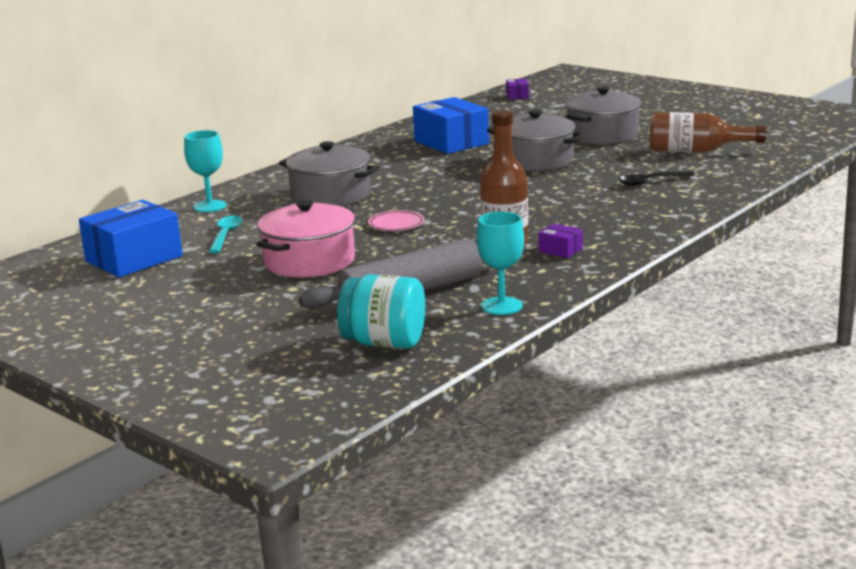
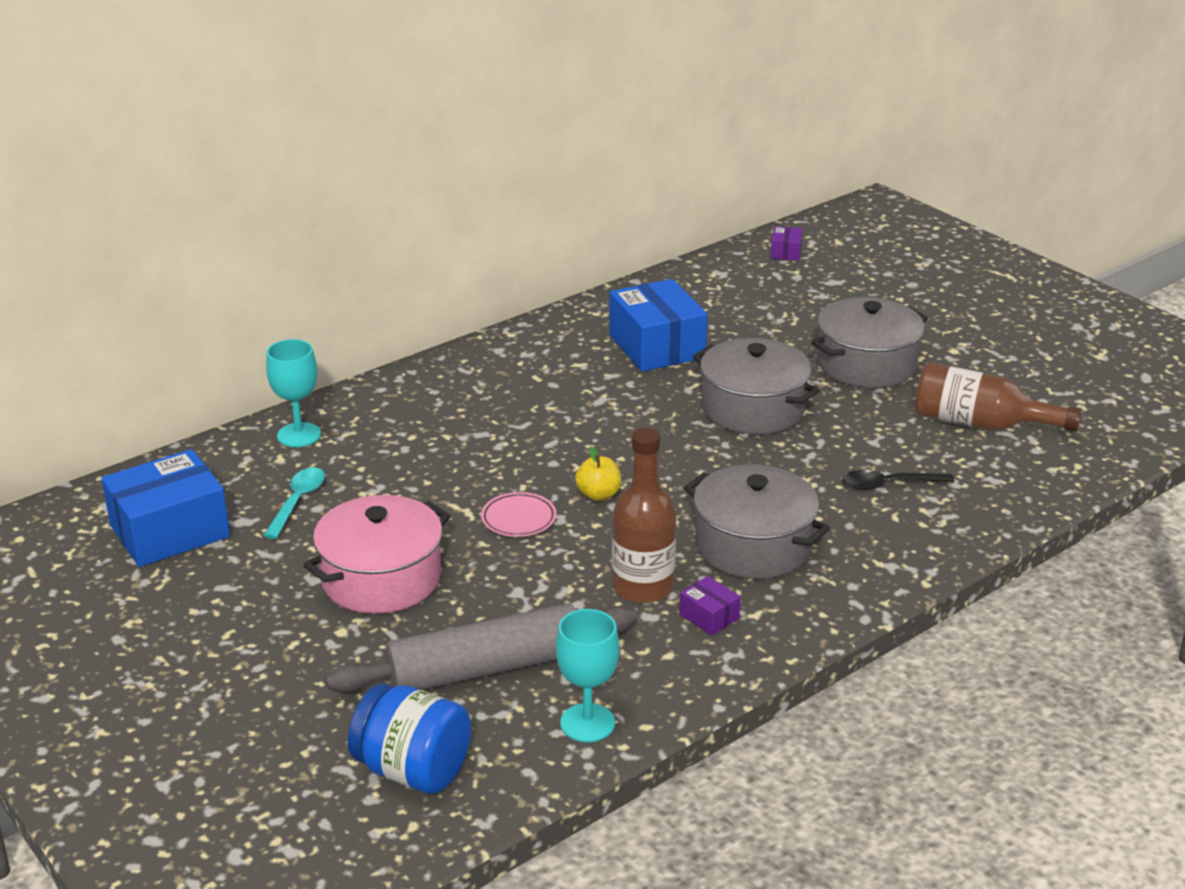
camera: 10 degrees right, 10 degrees up
(330, 195) = (458, 438): grey pot -> grey pot (753, 545)
(384, 343) = (413, 770): turquoise jar -> blue jar
(448, 208) = (598, 495): none -> yellow apple

